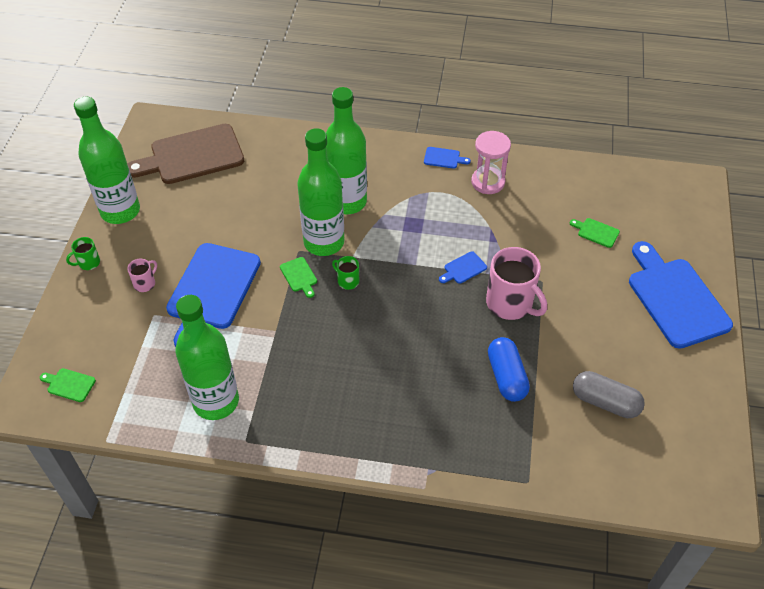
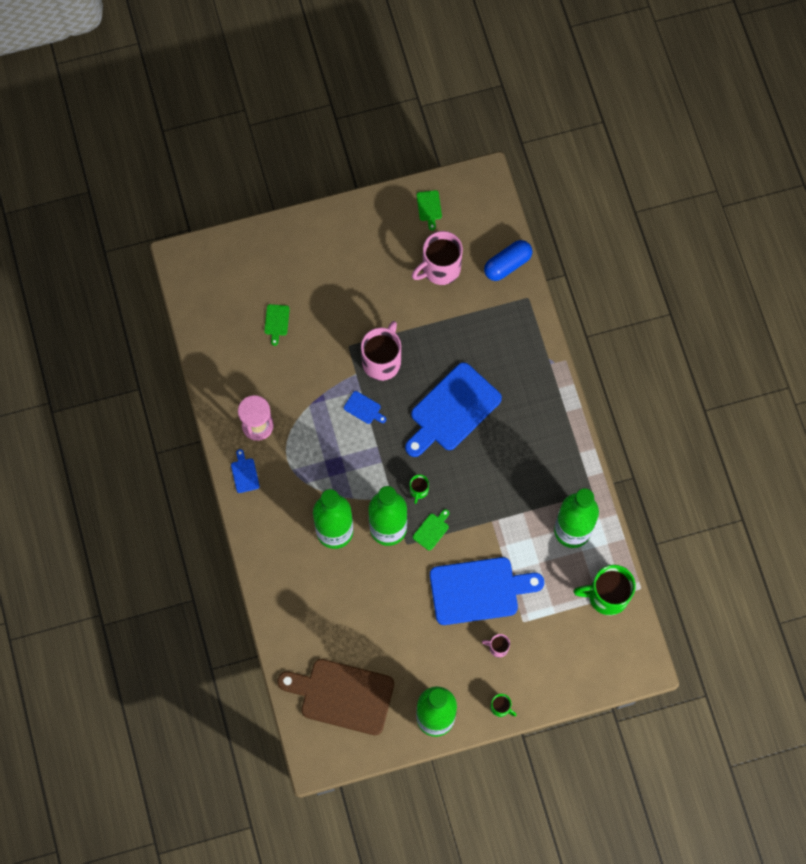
camera: 115 degrees left, 20 degrees up
(69, 384) = (612, 645): green cutting board -> green cutting board (429, 207)
(123, 403) = (606, 596): none -> green mug
(192, 156) = (342, 695): brown cutting board -> brown cutting board turned 150 degrees clockwise
(506, 376) = (451, 340): blue capsule -> blue capsule (507, 264)
(605, 402) = (440, 269): grey capsule -> pink mug
(675, 298) = (320, 246): blue cutting board -> blue cutting board (452, 410)

